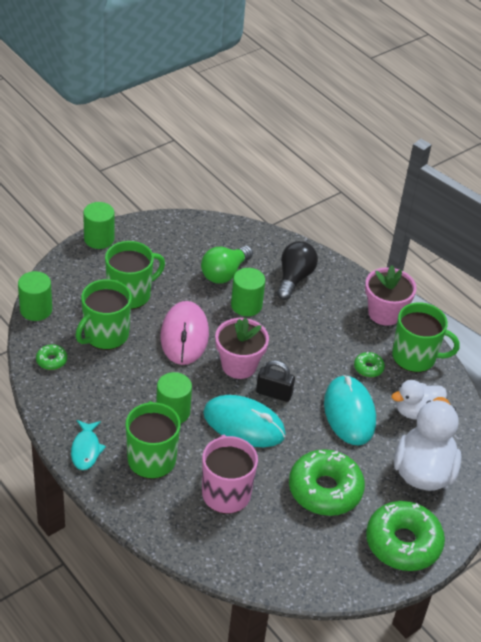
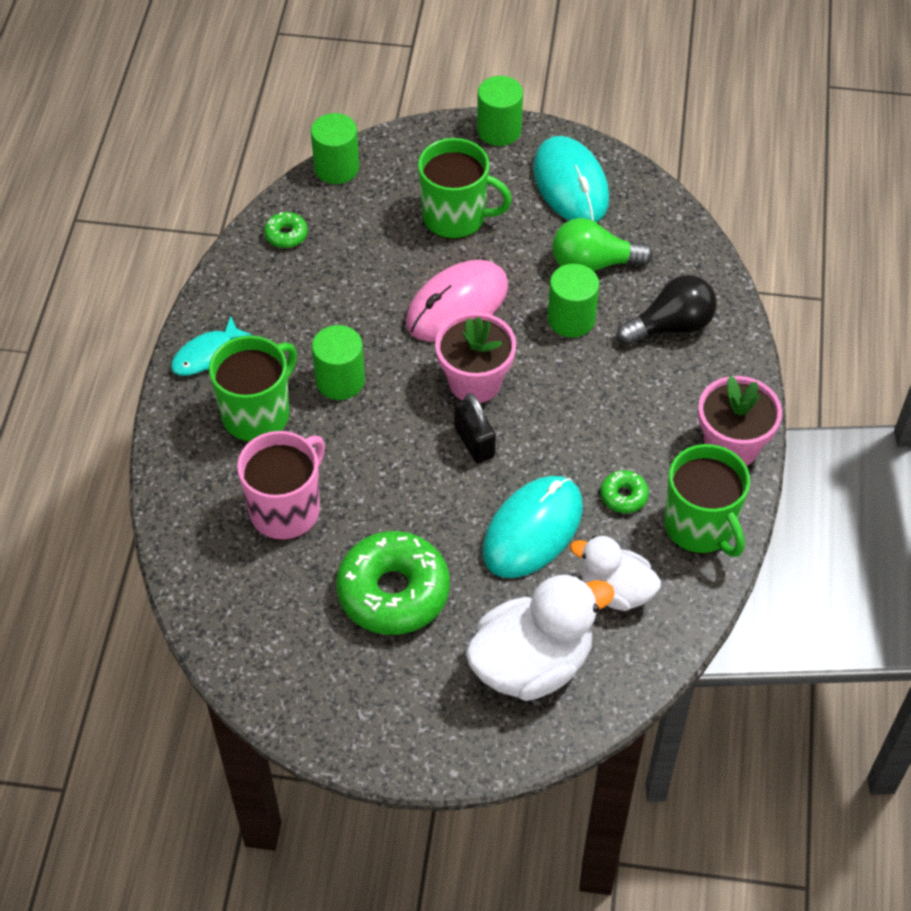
camera: 50 degrees right, 10 degrees up
(105, 335) = (373, 245): green mug -> none
(244, 424) = (398, 451): turquoise mouse -> turquoise mouse (570, 184)
(403, 543) = (403, 720): green donut -> none

